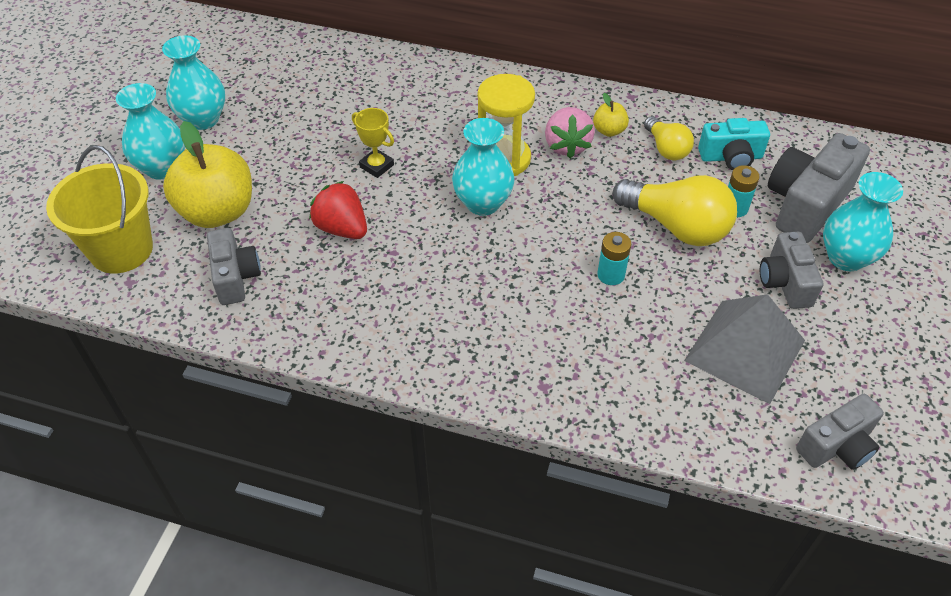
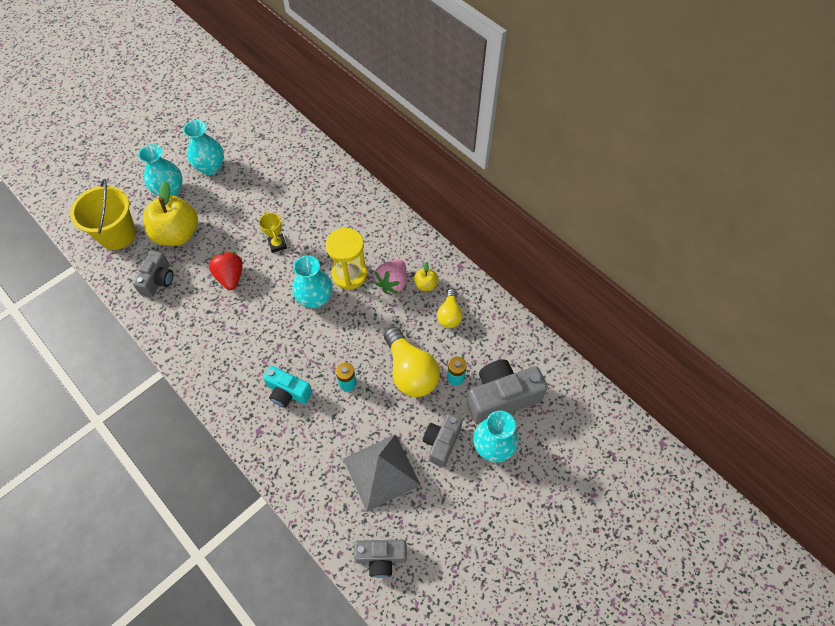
camera: 30 degrees right, 10 degrees up
(731, 157) = (484, 341): turquoise camera -> turquoise camera (288, 392)

